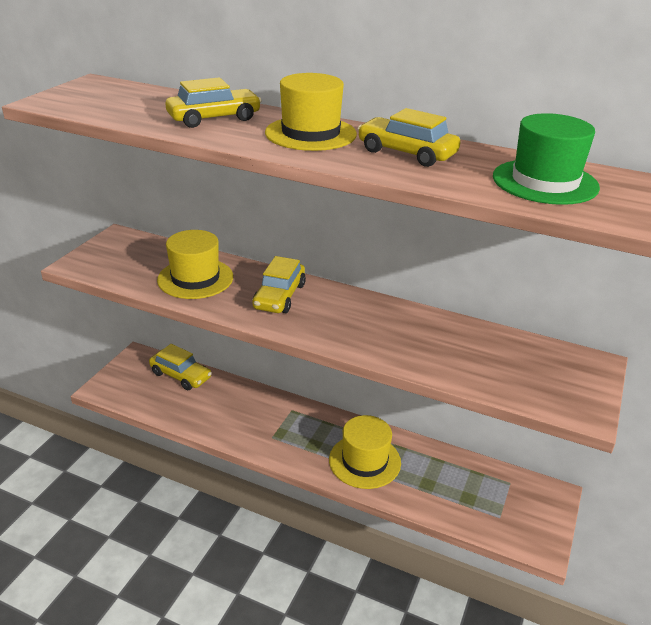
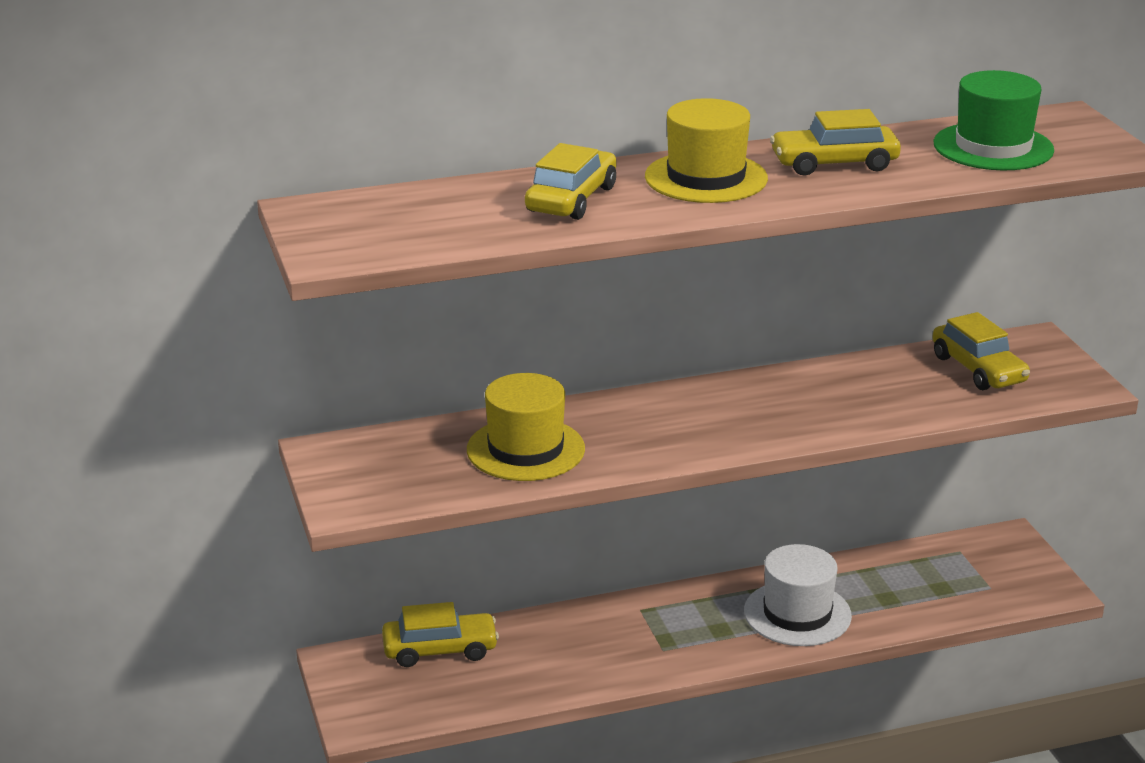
camera: 40 degrees left, 5 degrees down
(279, 296) = (655, 422): yellow car -> yellow car (978, 369)
(364, 461) = (797, 614): yellow hat -> white hat

